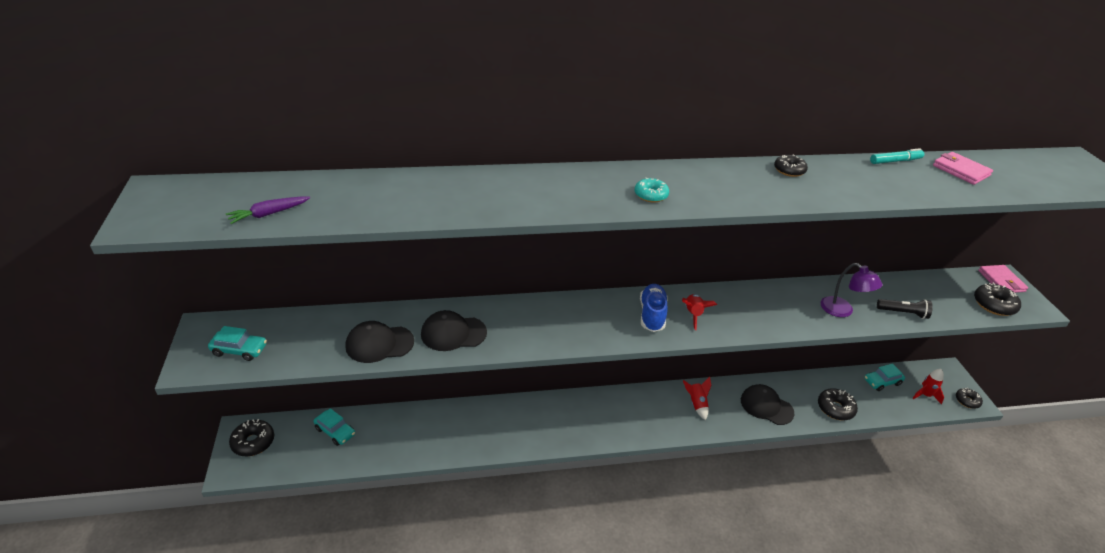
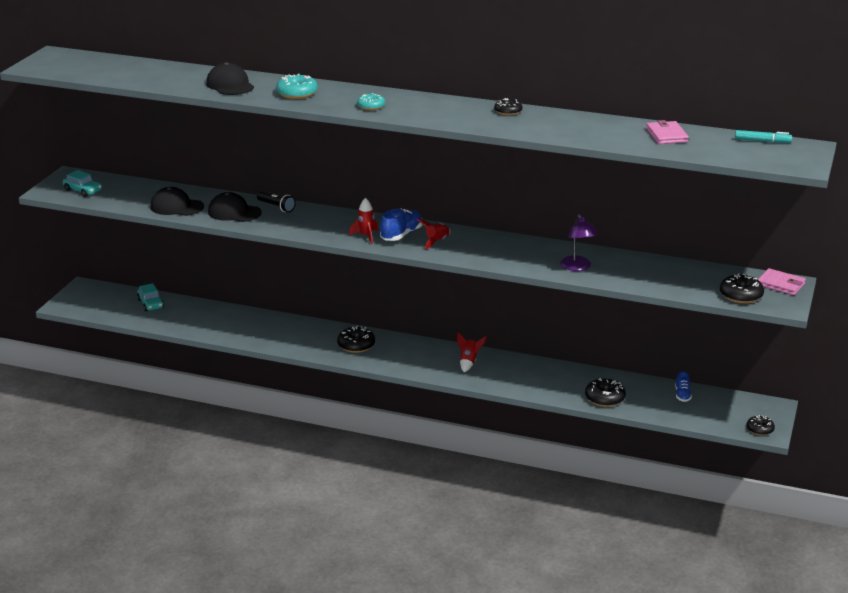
camera: 30 degrees right, 10 degrees down
(253, 442) = (88, 295): black donut -> black donut (356, 345)
(268, 214) = (107, 75): purple carrot -> none
(546, 193) = (297, 93): none -> turquoise donut
(766, 406) = (535, 380): black cap -> black cap (230, 85)
(882, 382) = (682, 395): turquoise car -> blue shoe
(895, 161) = (616, 121): turquoise marker -> turquoise marker (762, 141)
(903, 313) = (635, 280): black flashlight -> black flashlight (276, 207)
(925, 395) = (717, 414): red rocket -> red rocket (366, 236)
(1001, 281) = (780, 284): pink wallet -> pink wallet turned 75 degrees counterclockwise

